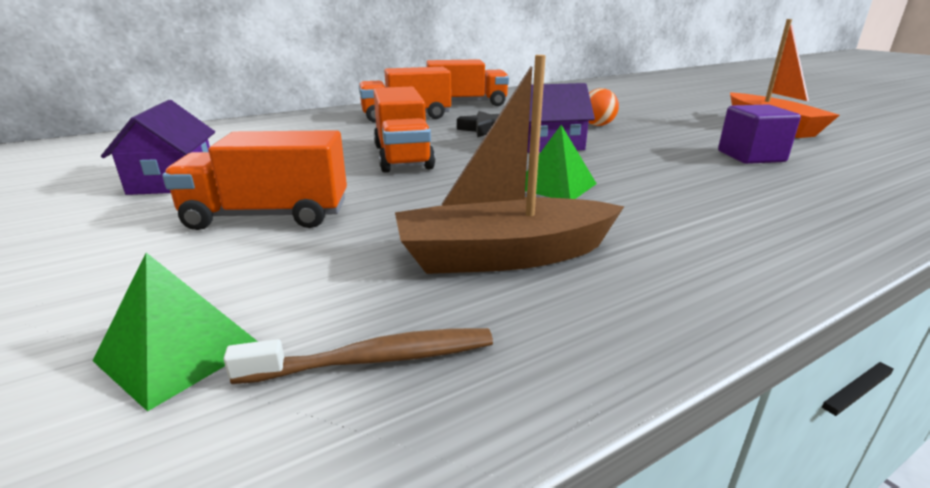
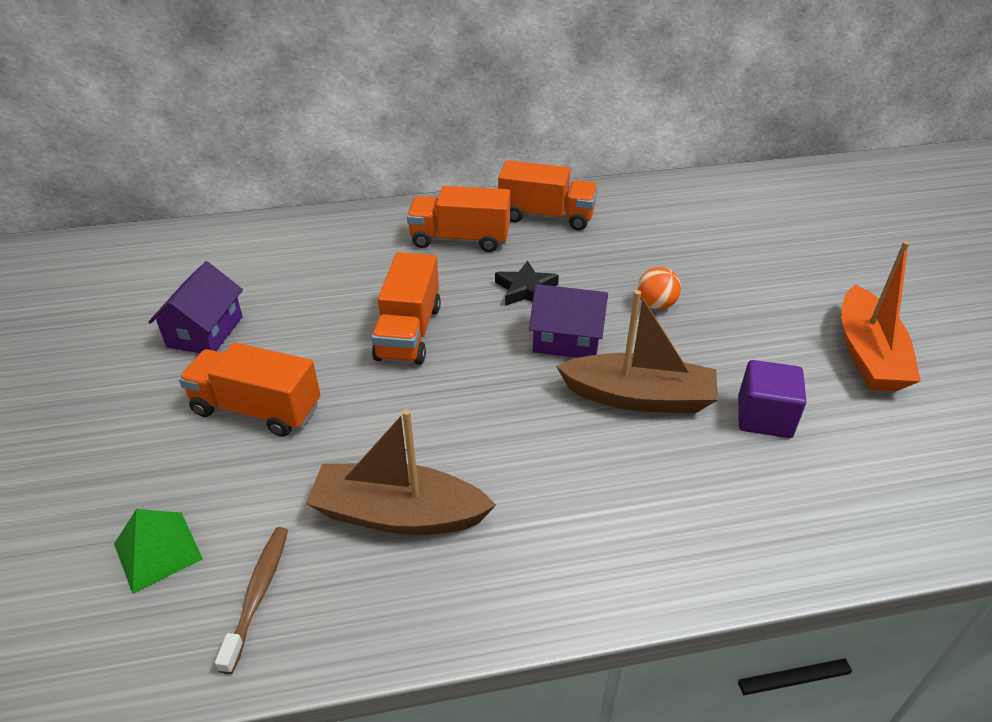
camera: 20 degrees right, 15 degrees up
(375, 360) = (258, 594): brown toothbrush -> brown toothbrush turned 90 degrees counterclockwise
(555, 186) = (513, 422): green pyramid -> none
(644, 160) = (638, 397): none -> brown boat

